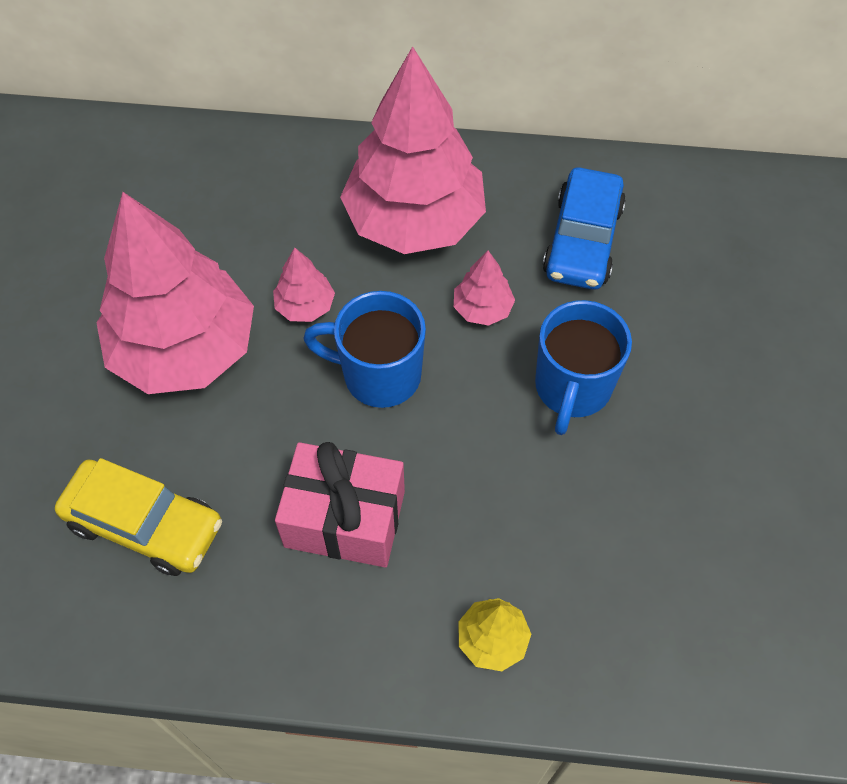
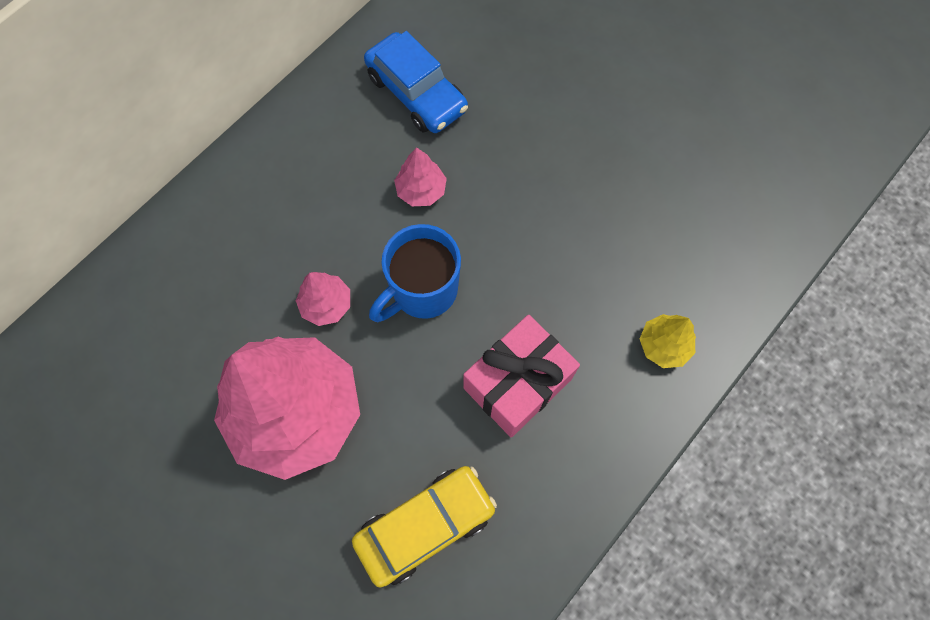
camera: 55 degrees left, 10 degrees up
(414, 221) = (312, 185): pink tree -> none
(572, 388) = (524, 178): blue mug -> none

